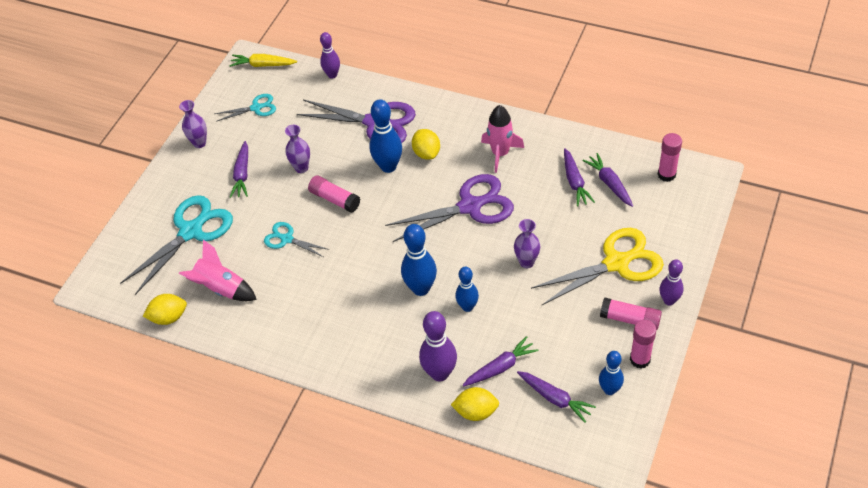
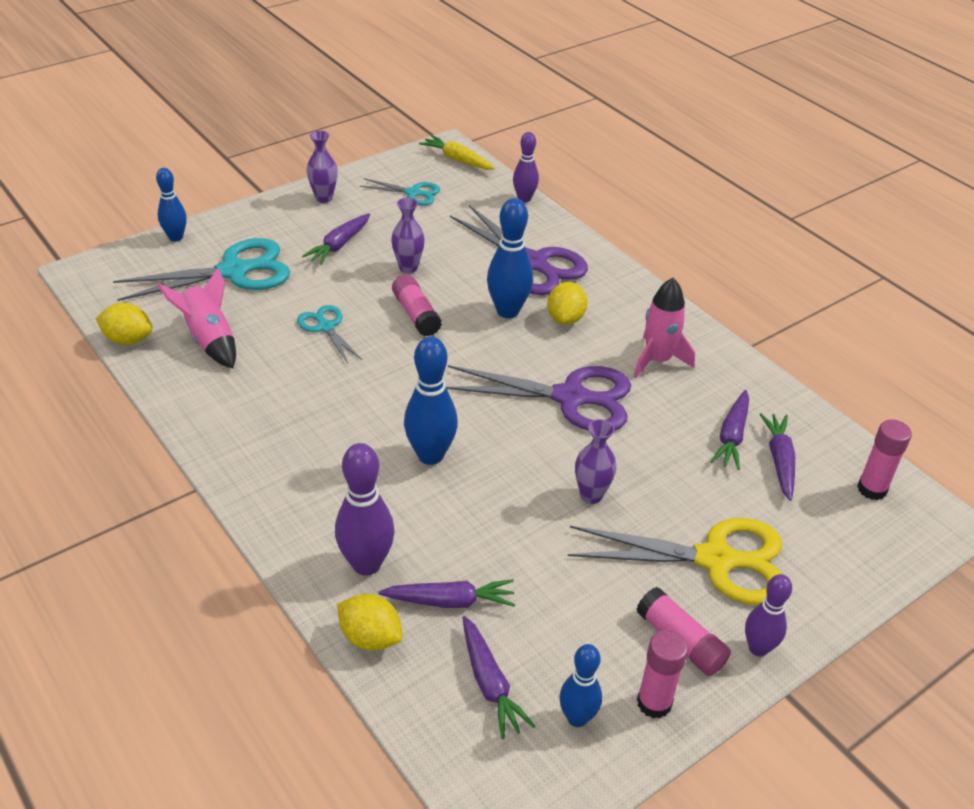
camera: 25 degrees right, 10 degrees down
(467, 307) = (470, 506): blue bowling pin -> blue bowling pin (176, 237)

